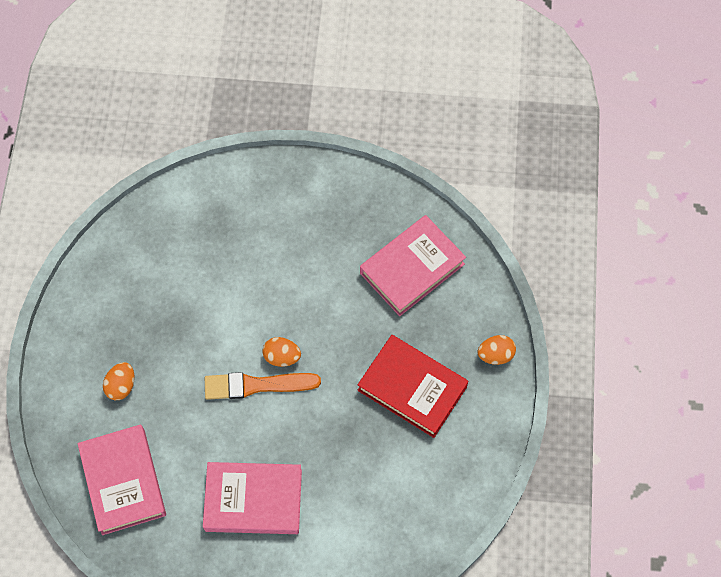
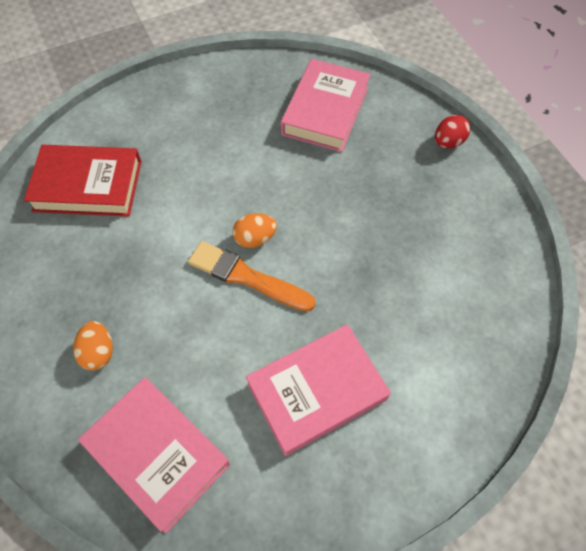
camera: 30 degrees left, 5 degrees down
(257, 385) = (246, 277): orange brush -> orange brush turned 60 degrees clockwise
(412, 388) = (397, 204): red book -> red book (88, 186)
(495, 355) = (448, 142): orange egg -> red egg

